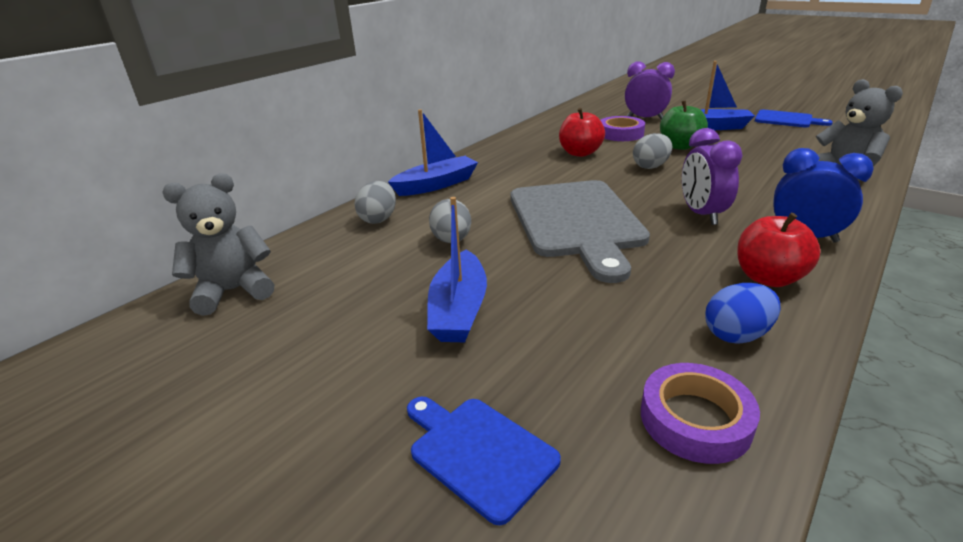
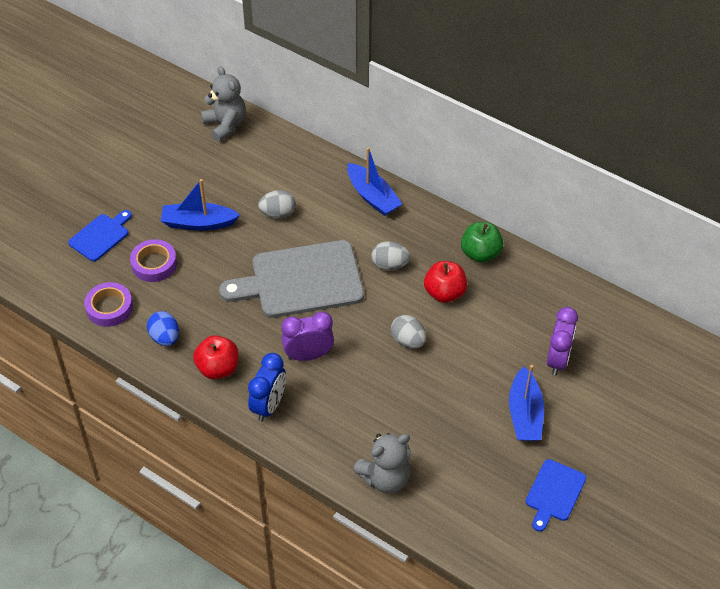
camera: 85 degrees right, 20 degrees up
(378, 219) = (312, 171): grey egg -> grey egg (390, 265)
(620, 134) = (502, 331): purple tape -> purple tape (154, 264)
(680, 146) = (462, 373): green apple -> green apple (480, 254)

